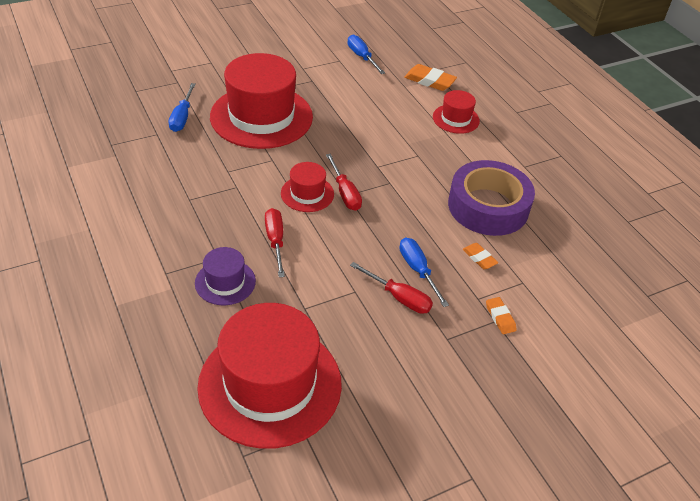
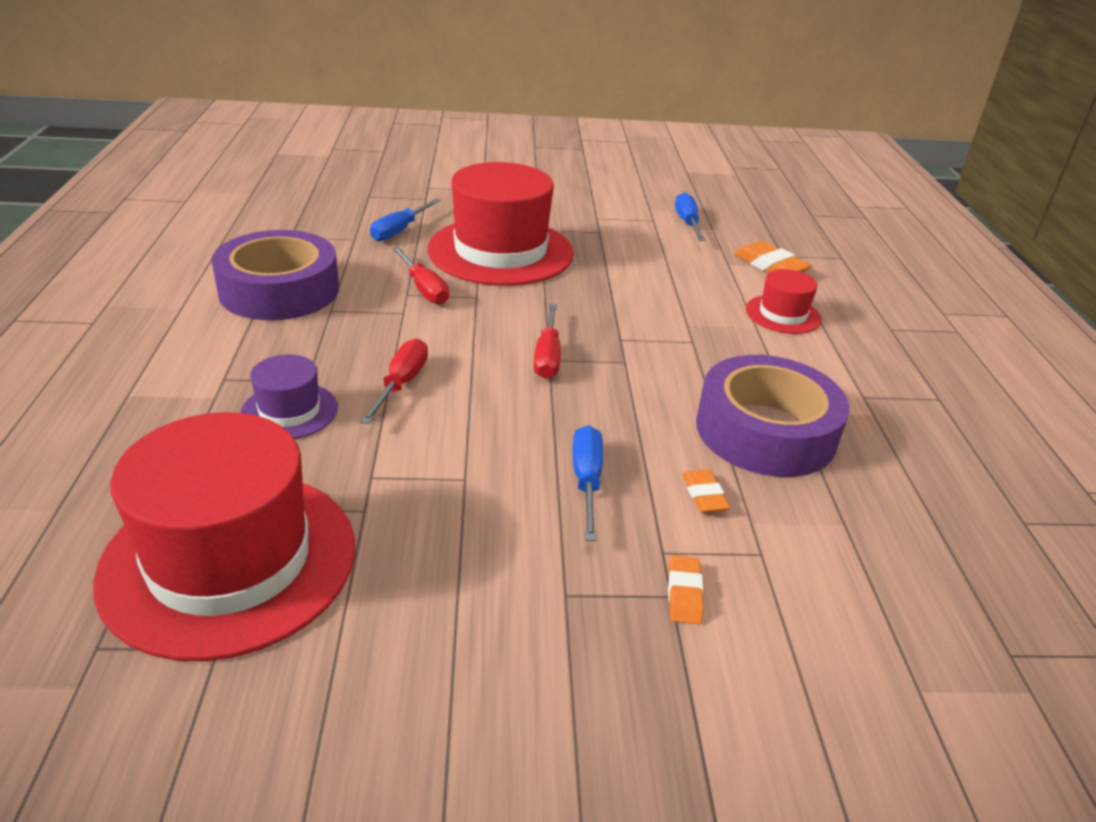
camera: 25 degrees right, 10 degrees down
(143, 194) = (279, 290): none -> purple tape
(307, 194) = (492, 343): red hat -> none
(399, 297) = (528, 508): red screwdriver -> red screwdriver (424, 289)

